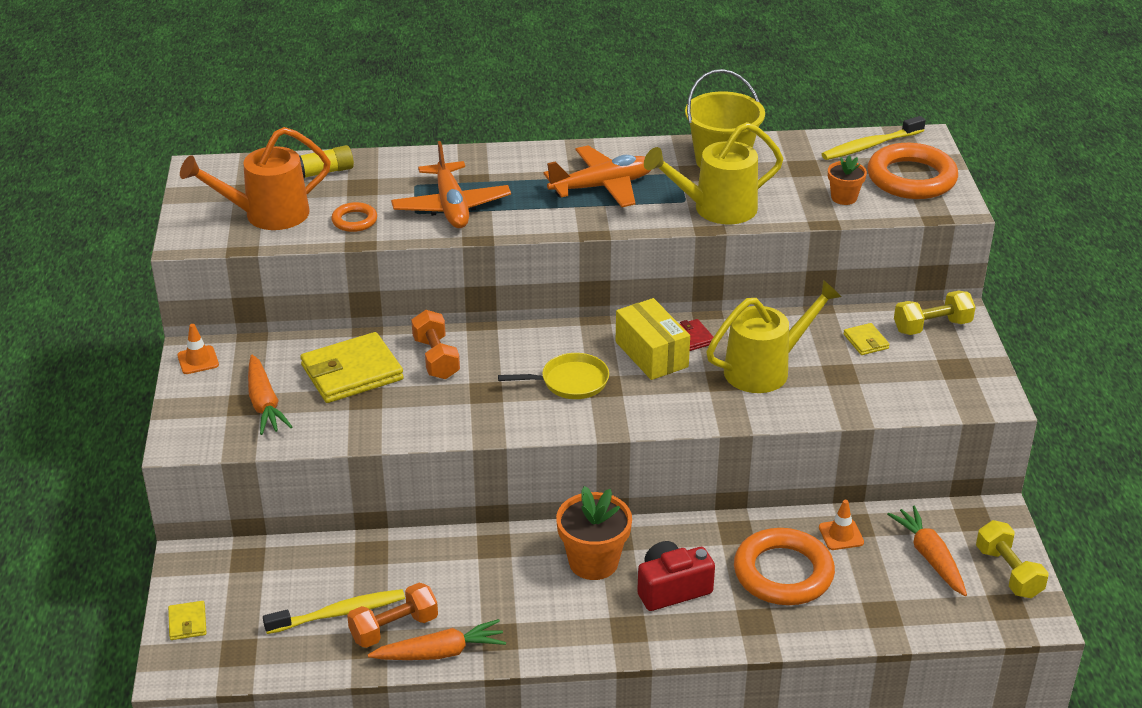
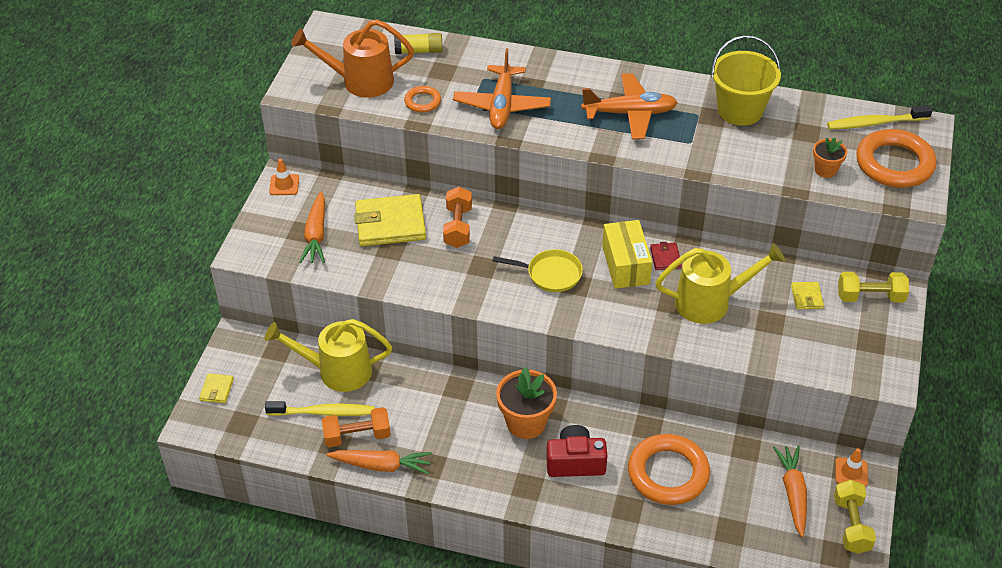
camera: 20 degrees right, 10 degrees up
(715, 209) = (712, 156): yellow watering can -> yellow watering can (336, 371)
(841, 535) = (730, 453): orange traffic cone -> orange traffic cone (851, 472)

